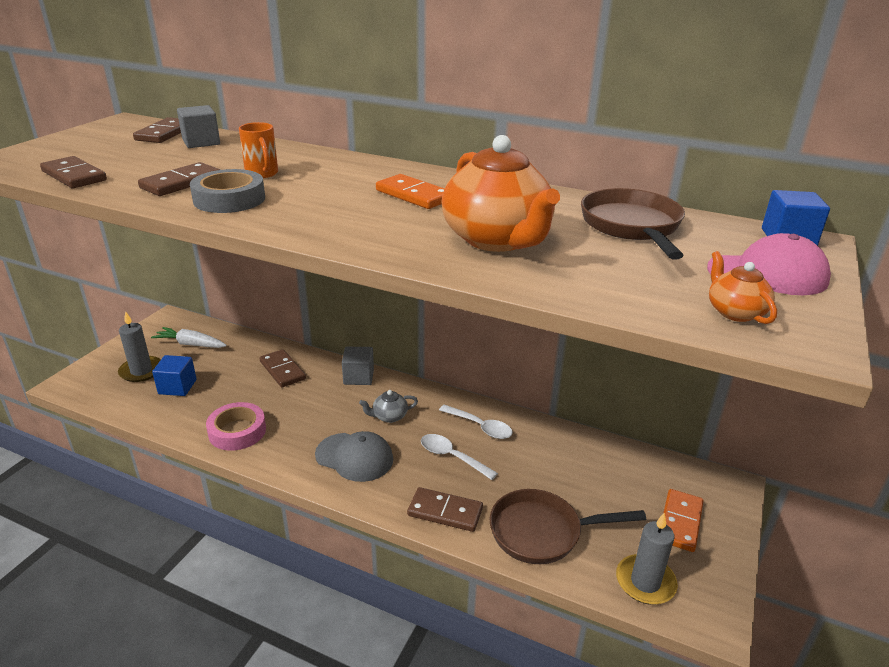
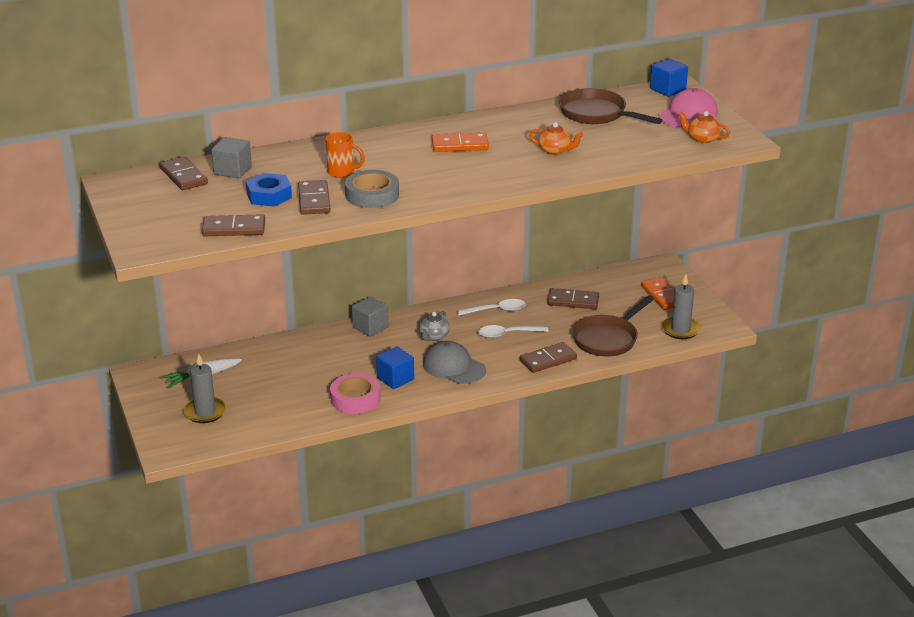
camera: 45 degrees left, 0 degrees up
(167, 166) = (269, 195): none -> blue nut
(177, 387) = (256, 403): blue cube -> blue cube (395, 379)
(282, 370) = (309, 353): brown domino -> brown domino (573, 301)
(354, 457) = (453, 367): grey cap -> grey cap turned 120 degrees counterclockwise
(497, 239) = (555, 151): orange teapot -> orange teapot, size x0.45

